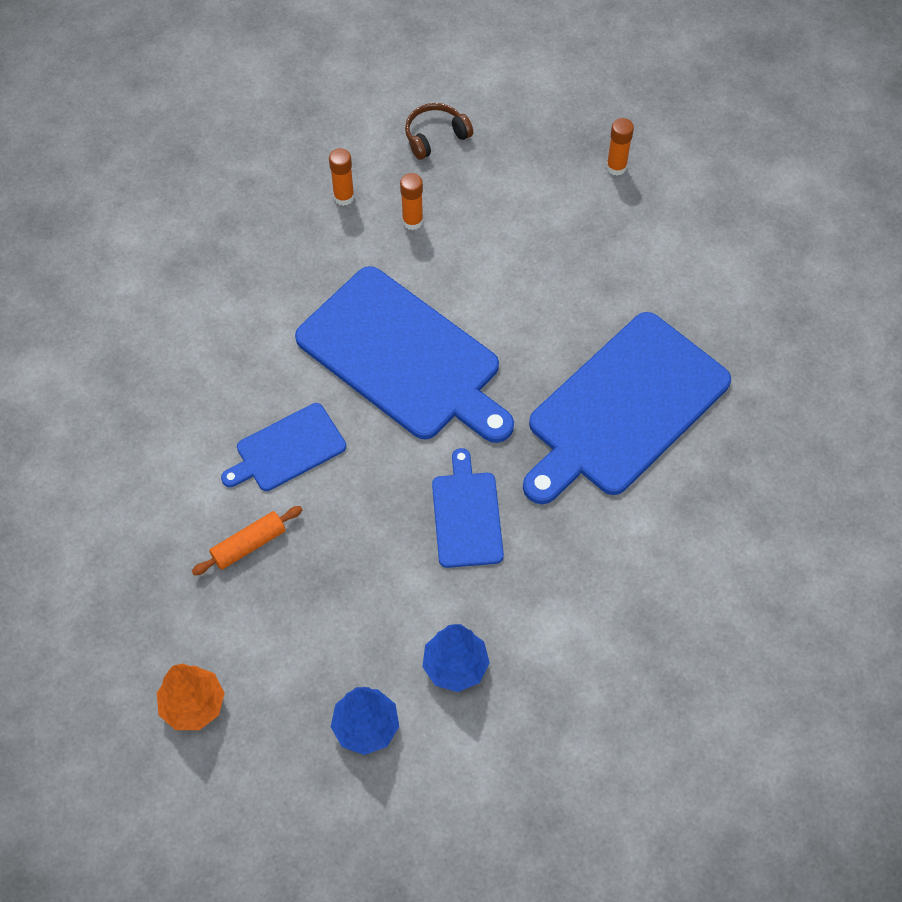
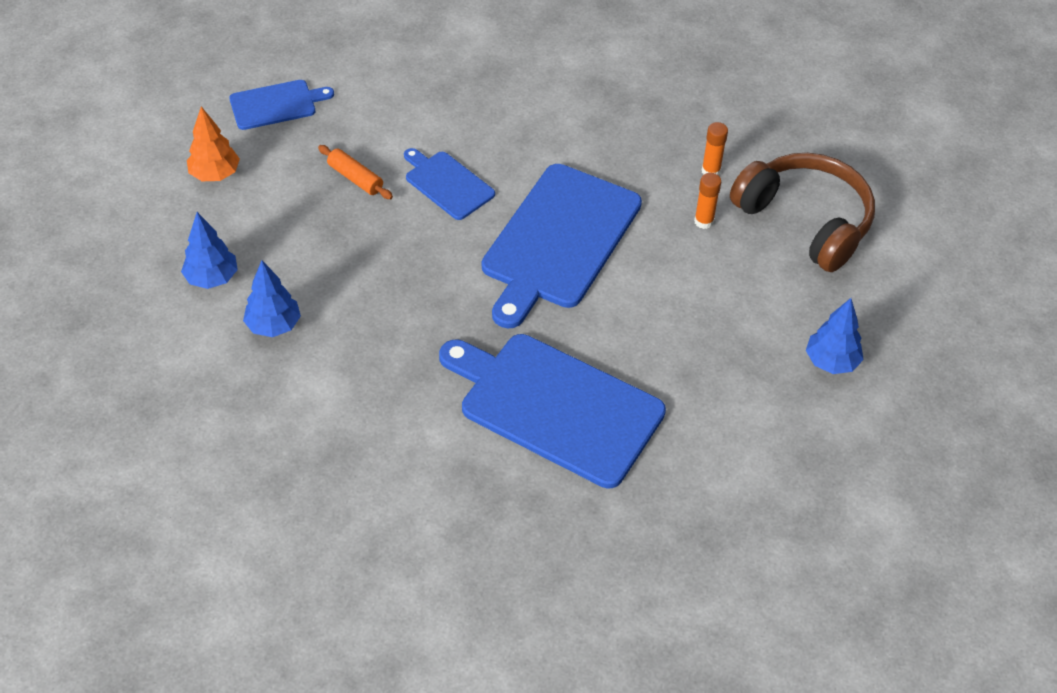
camera: 75 degrees right, 10 degrees down
(435, 136) = (805, 221): brown headphones -> brown headphones, size x2.18
(467, 515) = (415, 310): blue cutting board -> blue cutting board (276, 104)
(616, 167) = (831, 362): orange glue stick -> blue tree

